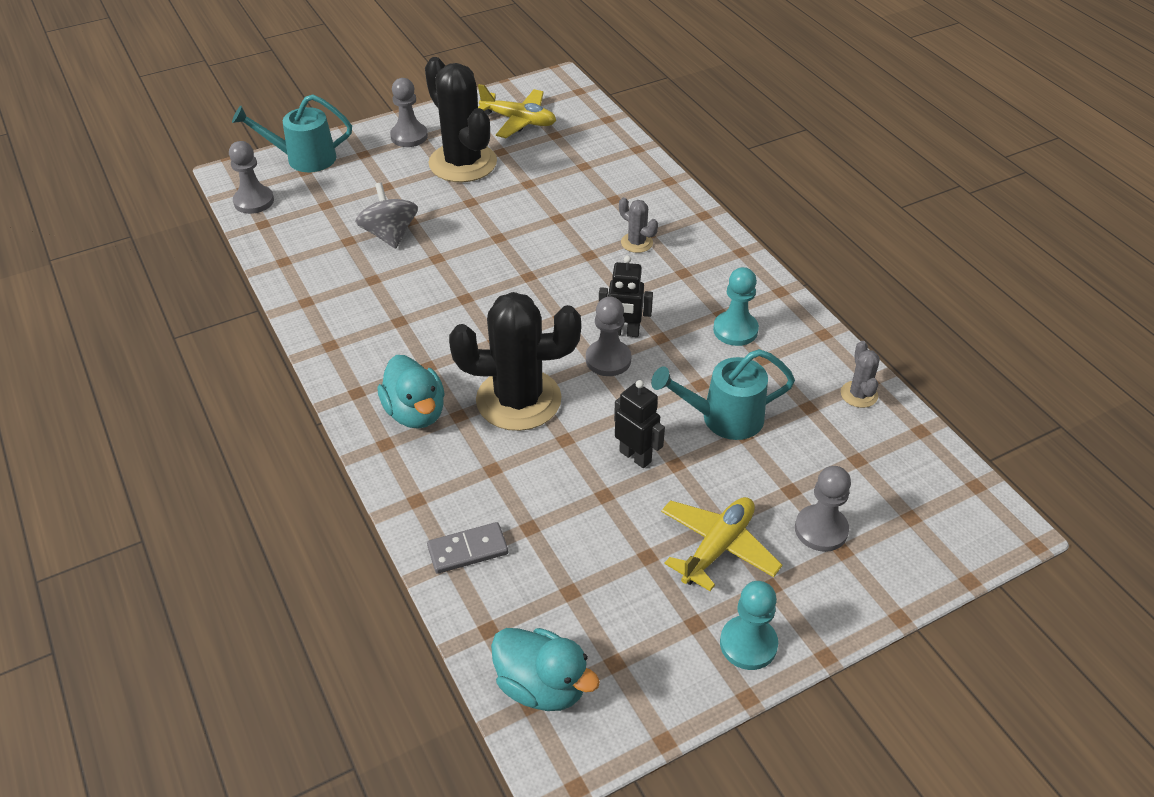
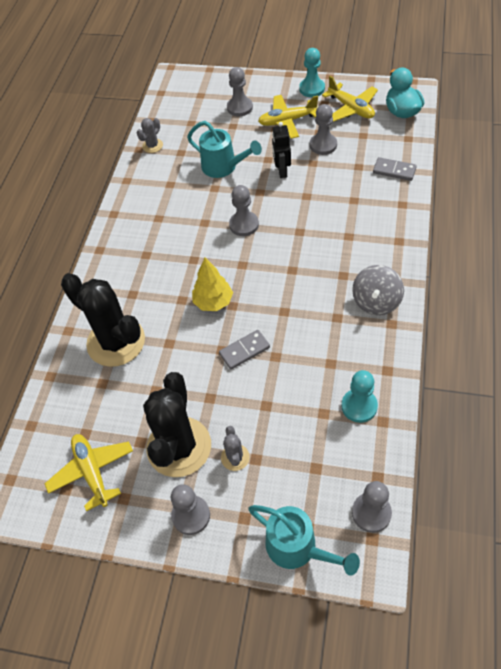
camera: 135 degrees left, 10 degrees up
(390, 235) = (290, 399): grey spinning top -> grey spinning top (376, 301)
(415, 412) = (370, 250): turquoise duck -> none
(474, 247) = (244, 350): none -> grey domino
(518, 400) = (310, 228): black cactus -> black cactus (116, 342)
(552, 269) = (213, 302): none -> yellow tree
(617, 535) = (323, 145): none -> grey pawn
(624, 332) = (219, 235): black robot -> none
(636, 243) = (146, 291): grey cactus -> grey cactus (235, 457)
(637, 638) = (351, 108): none -> yellow plane
(735, 330) = (163, 205): turquoise pawn -> turquoise pawn (359, 406)

